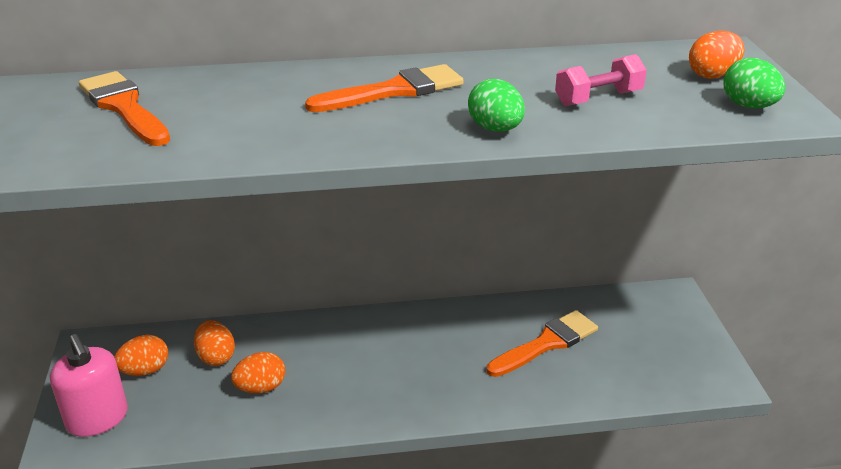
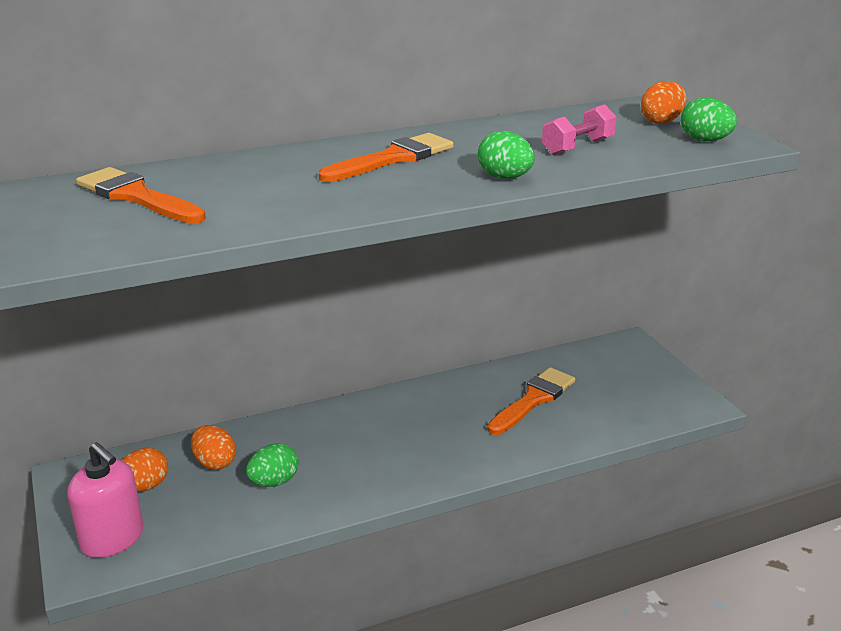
camera: 15 degrees left, 5 degrees down
(261, 388) = (274, 482): orange egg -> green egg

